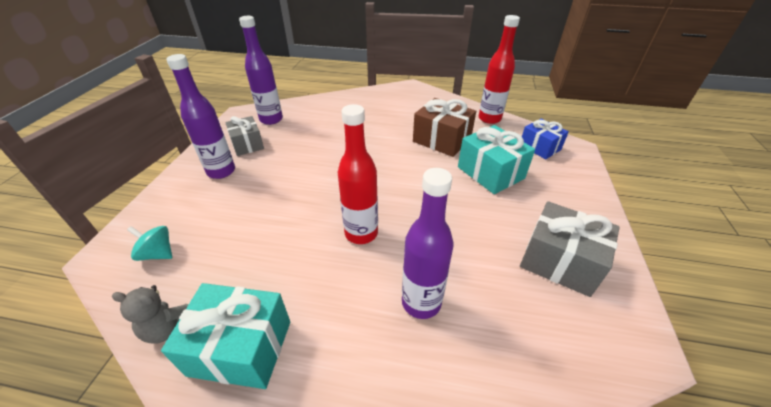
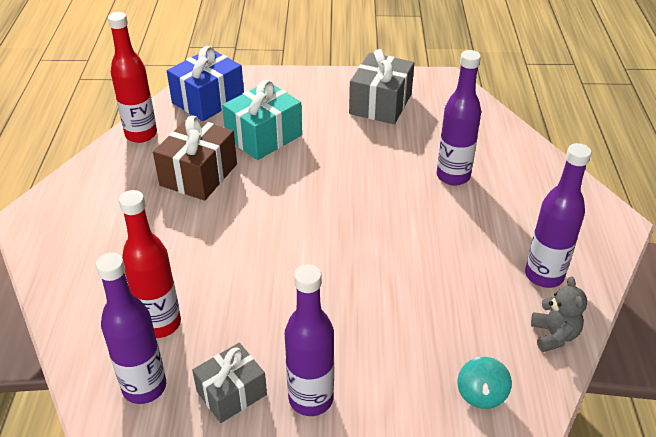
camera: 100 degrees left, 0 degrees up
(241, 347) = (544, 275): turquoise gift -> purple bottle
(361, 233) = (388, 223): red bottle -> red bottle (160, 324)
(539, 147) = (208, 100): blue gift -> blue gift, size x1.51

